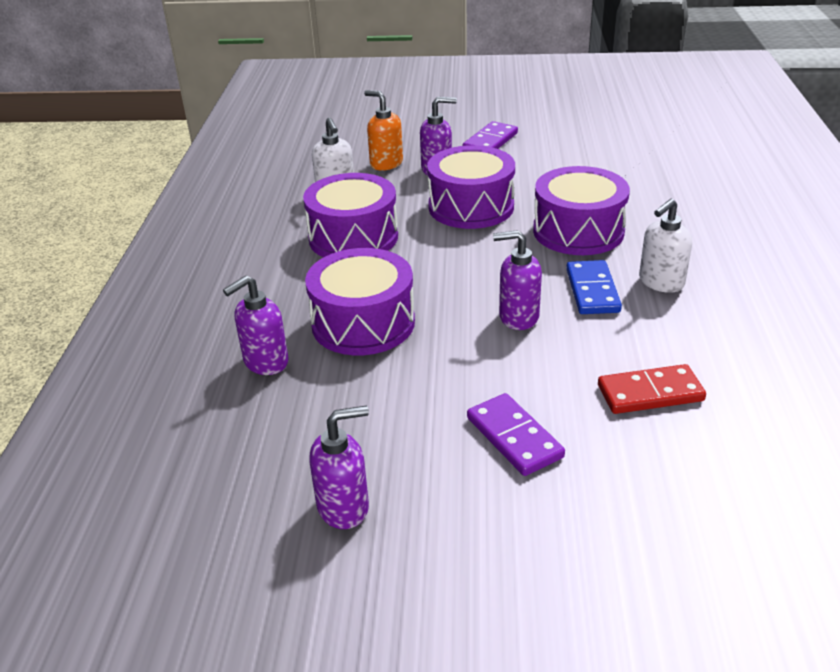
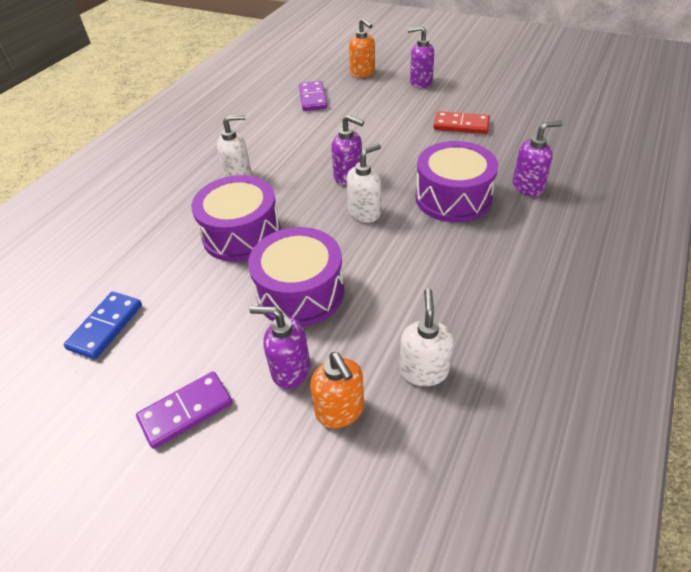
camera: 155 degrees left, 10 degrees up
(344, 507) = (495, 111): purple soap dispenser -> purple soap dispenser (420, 82)
(353, 237) = (430, 286): purple drum -> none
(462, 281) = (365, 212): none -> white soap dispenser
(514, 437) = (400, 119): purple domino -> purple domino (312, 98)
(592, 291) = (286, 182): blue domino -> blue domino (105, 327)
(650, 393) = (318, 123): red domino -> red domino (461, 125)
(699, 562) = (363, 73): none -> orange soap dispenser

